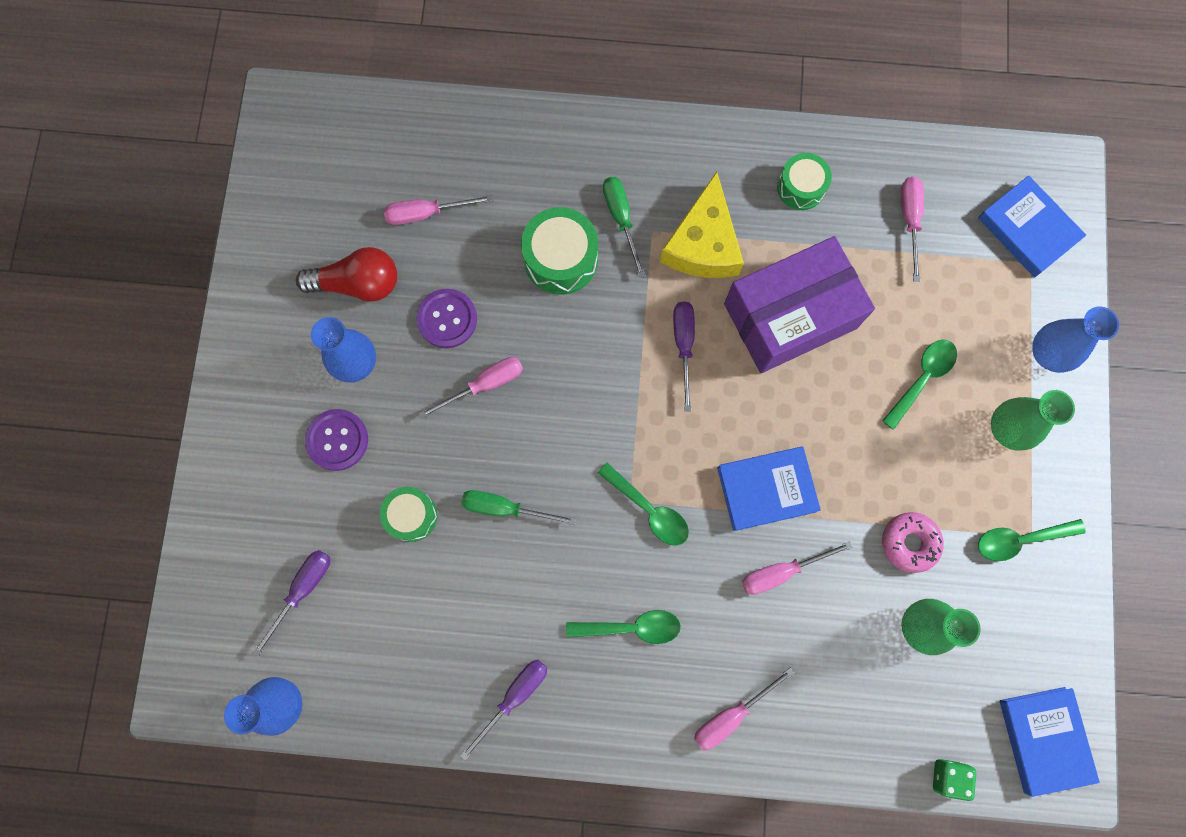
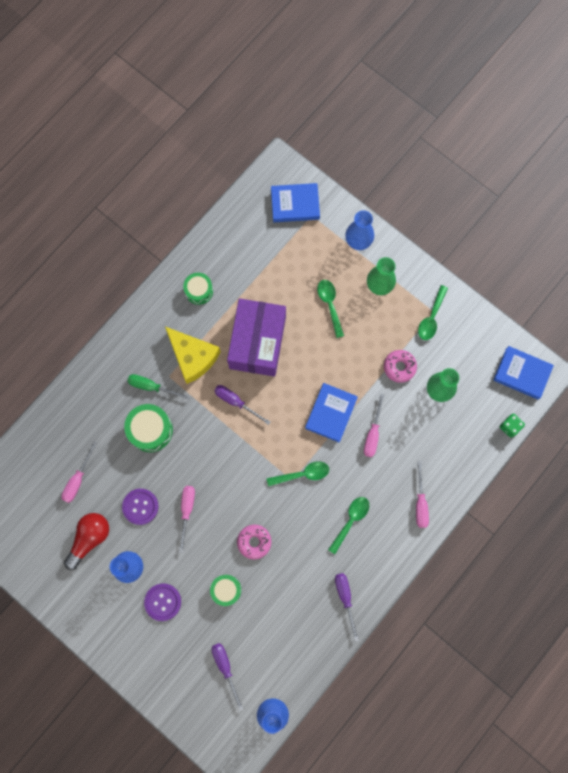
camera: 55 degrees left, 0 degrees up
(505, 508) = (254, 542): green screwdriver -> pink donut
(909, 220) = (252, 253): pink screwdriver -> none

